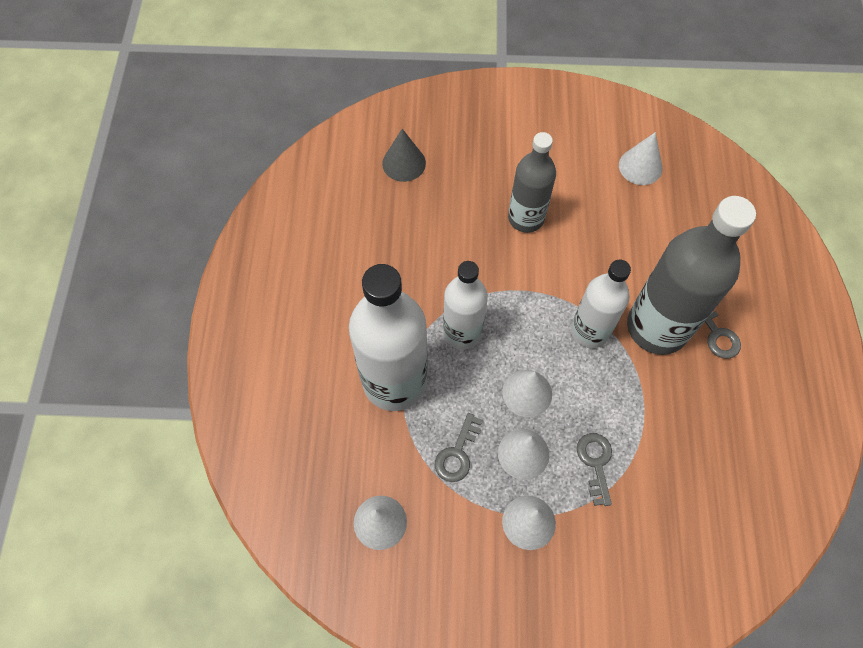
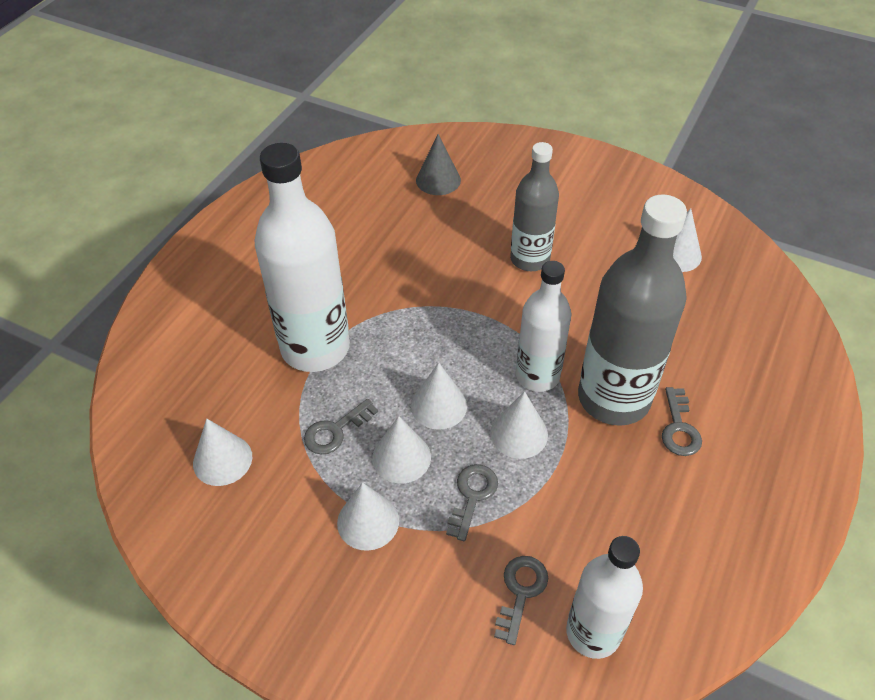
camera: 25 degrees right, 15 degrees down
(462, 332) = (406, 331): white bottle -> white bottle (593, 632)
(602, 391) = (519, 433): none -> white cone
(671, 526) = (520, 592): none -> grey key

